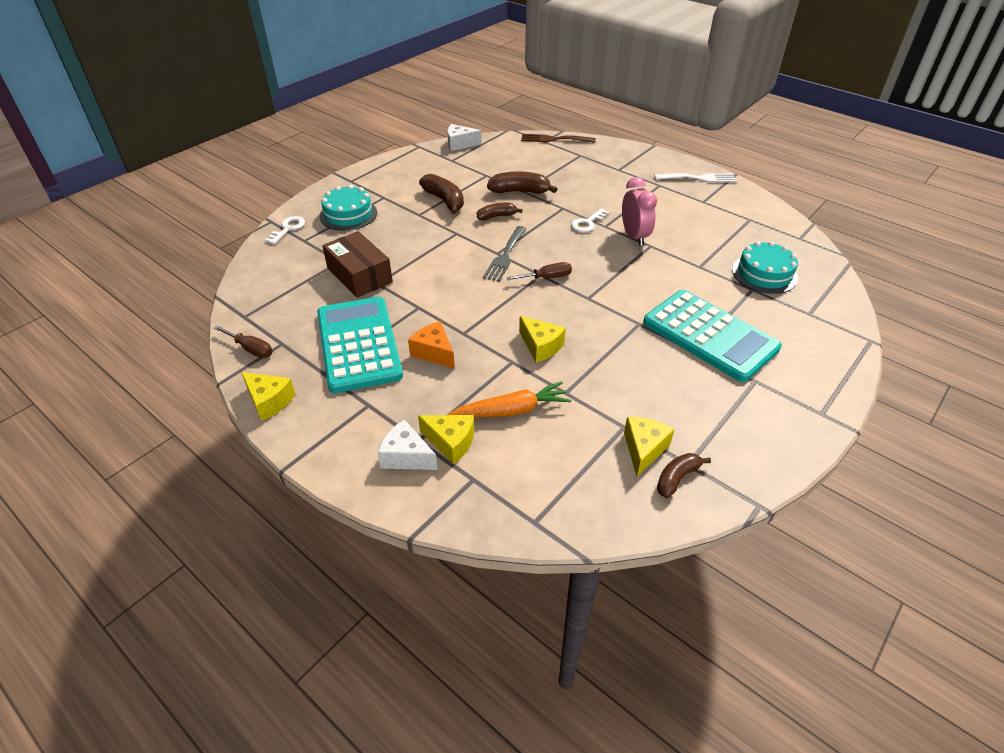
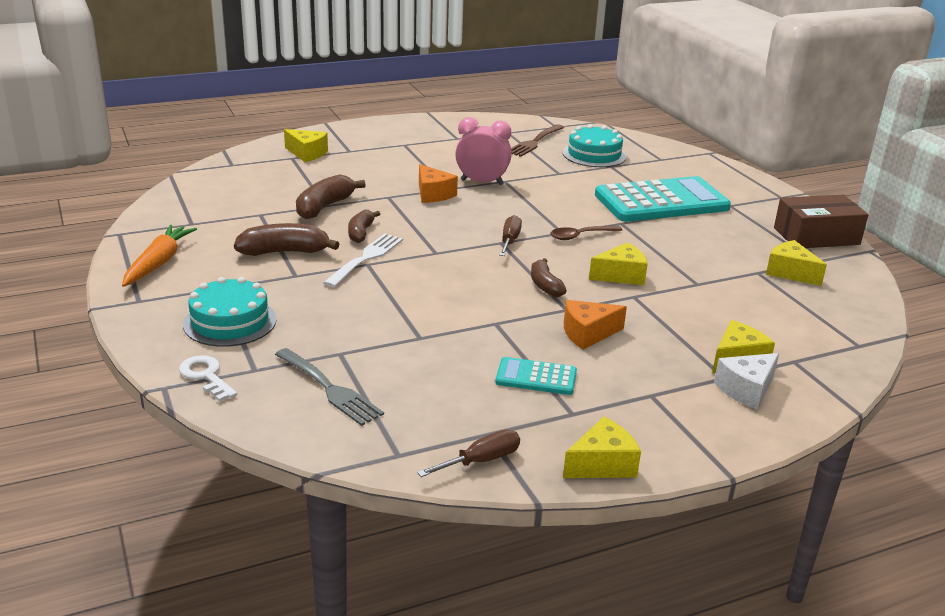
camera: 65 degrees left, 15 degrees down
(358, 344) = (536, 377): turquoise calculator -> turquoise calculator, size x0.46
(359, 275) = (390, 345): brown box -> brown box (816, 236)
(460, 144) = (158, 208): white cheese -> none
(505, 256) = (446, 250): grey fork -> grey fork (330, 389)
(511, 410) = (708, 316): orange carrot -> orange carrot (159, 263)
(554, 139) = (236, 159): brown fork -> brown fork (534, 142)
(587, 223) = (433, 194): white key -> orange cheese
(590, 308) = (580, 236): none -> brown spoon
(593, 157) = (307, 153): none -> yellow cheese
(677, 478) = (829, 270): brown banana -> brown banana (545, 285)
(698, 178) = (415, 126): white fork -> white fork (366, 258)

